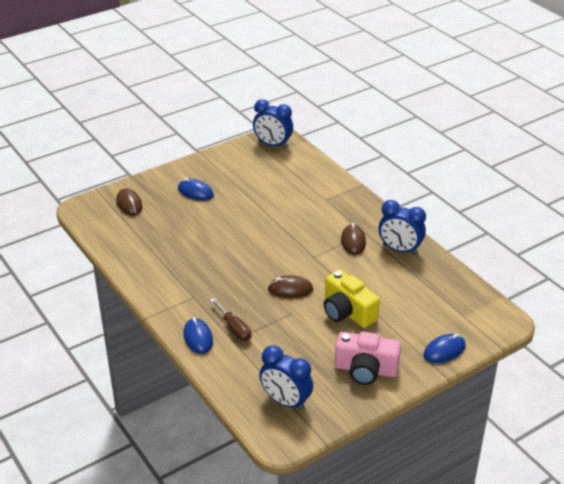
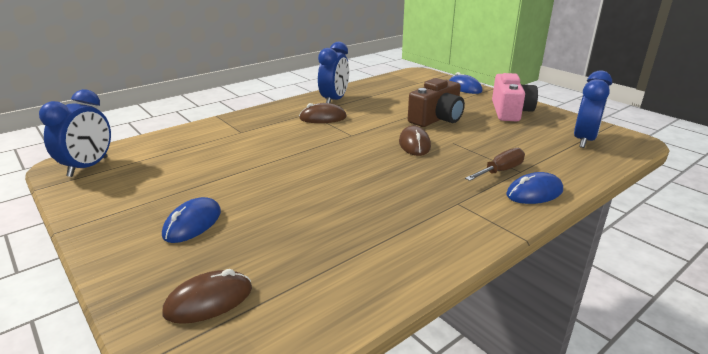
camera: 95 degrees left, 10 degrees down
(347, 312) = (437, 119): yellow camera -> brown camera

